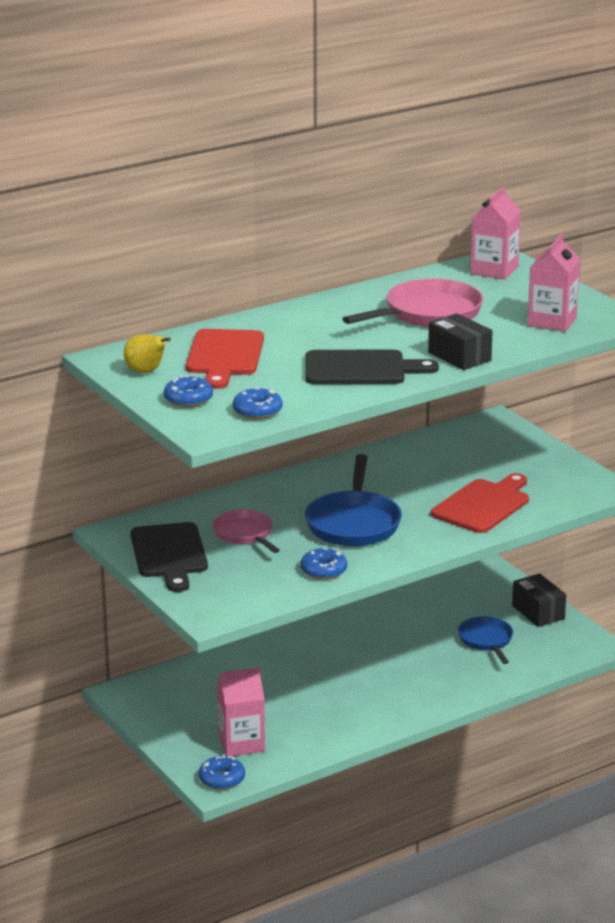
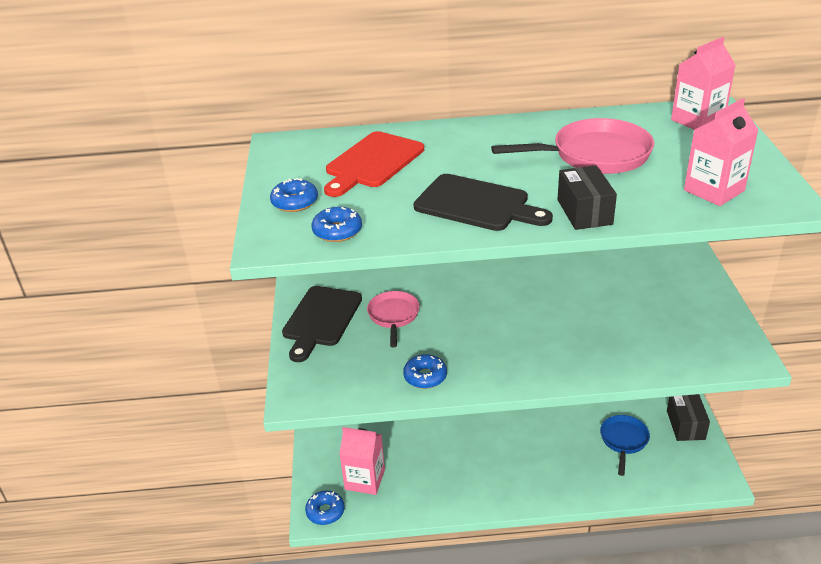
camera: 30 degrees right, 10 degrees up
(146, 372) = (293, 165): yellow pear -> none
(353, 523) = (489, 331): blue pan -> none
(483, 505) = (617, 344): red cutting board -> none

